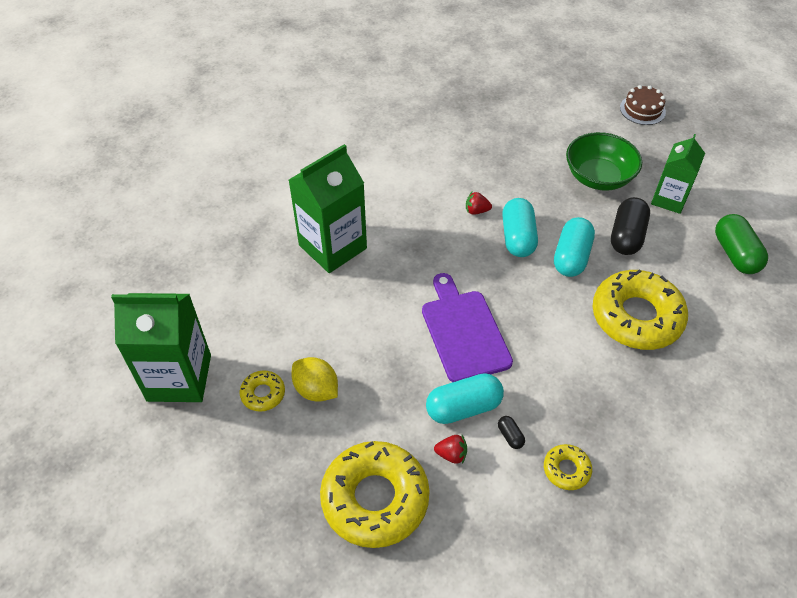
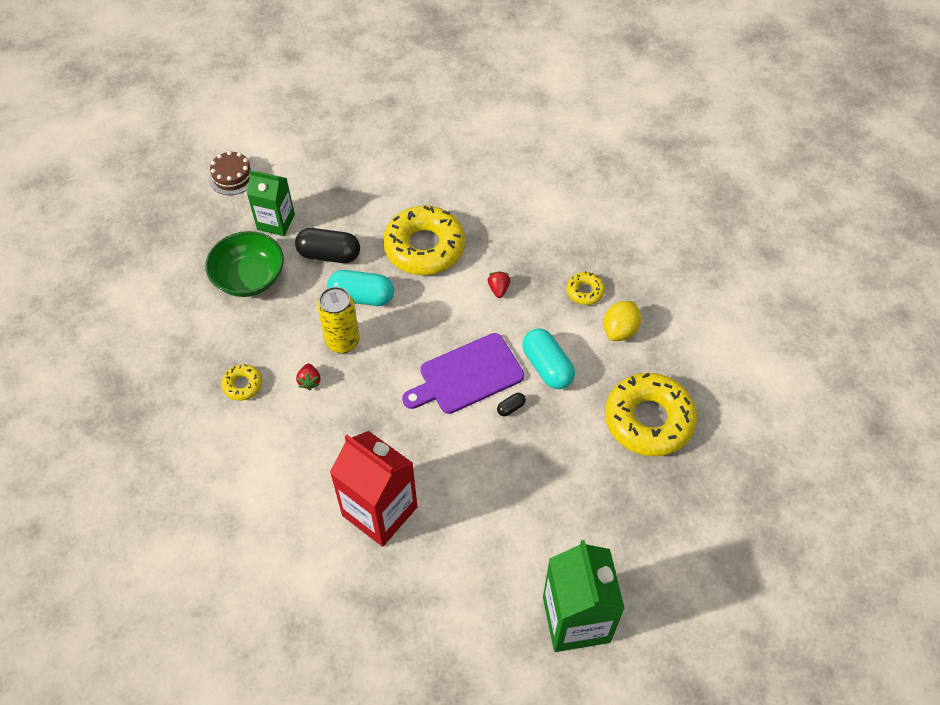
camera: 100 degrees left, 5 degrees up
(263, 394) = (574, 534): yellow donut -> yellow donut (243, 385)
(316, 390) = (558, 488): yellow lemon -> yellow lemon (620, 330)
(332, 247) = (379, 511): green carton -> red carton
(451, 454) = (593, 370): red strawberry -> red strawberry (498, 289)
(510, 436) = (565, 331): black capsule -> black capsule (511, 408)
(518, 237) = (343, 342): turquoise capsule -> yellow can
(642, 110) = (140, 241): brown cake -> brown cake (232, 176)
(735, 254) = (340, 177): green capsule -> none

